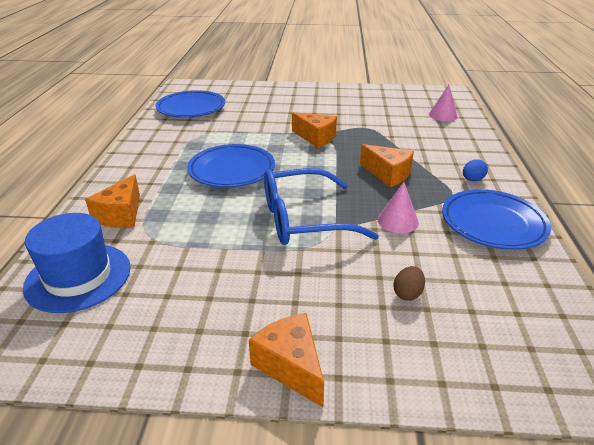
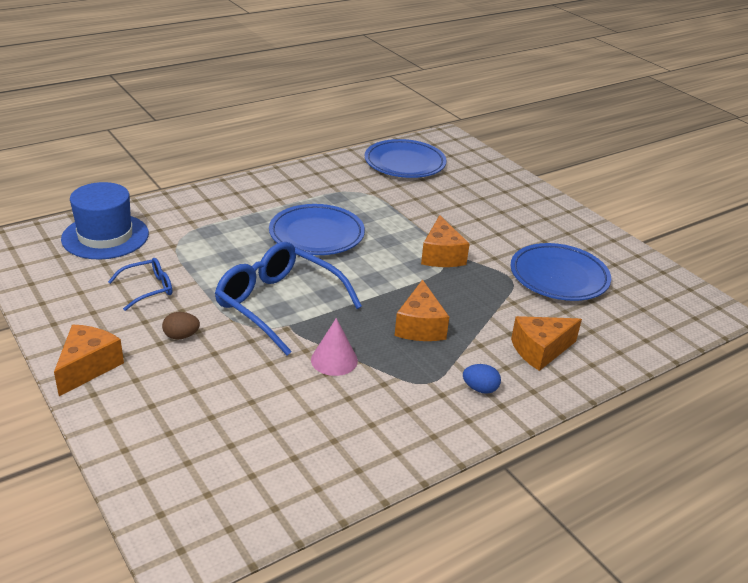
camera: 50 degrees right, 0 degrees up
(121, 215) = (192, 216): orange cheese -> orange cheese (540, 350)
(203, 280) = (148, 289): none -> blue glasses
(407, 293) = (222, 399): brown egg -> brown egg (181, 336)
(443, 115) = (628, 323): pink cone -> none
(493, 223) = (397, 426): blue plate -> blue plate (559, 277)

